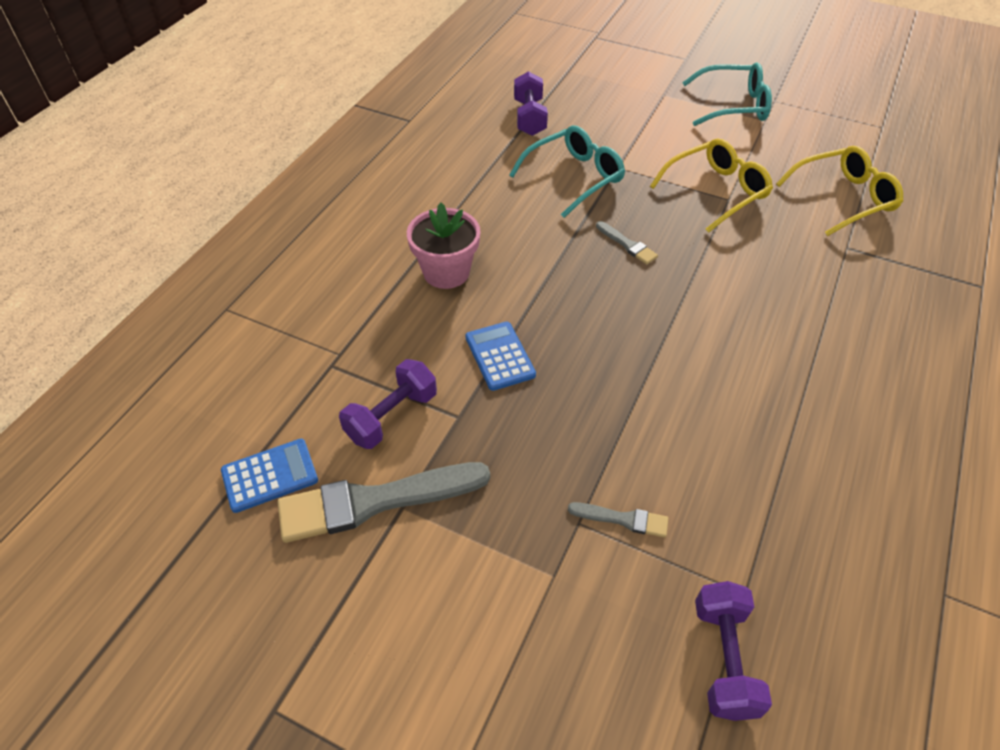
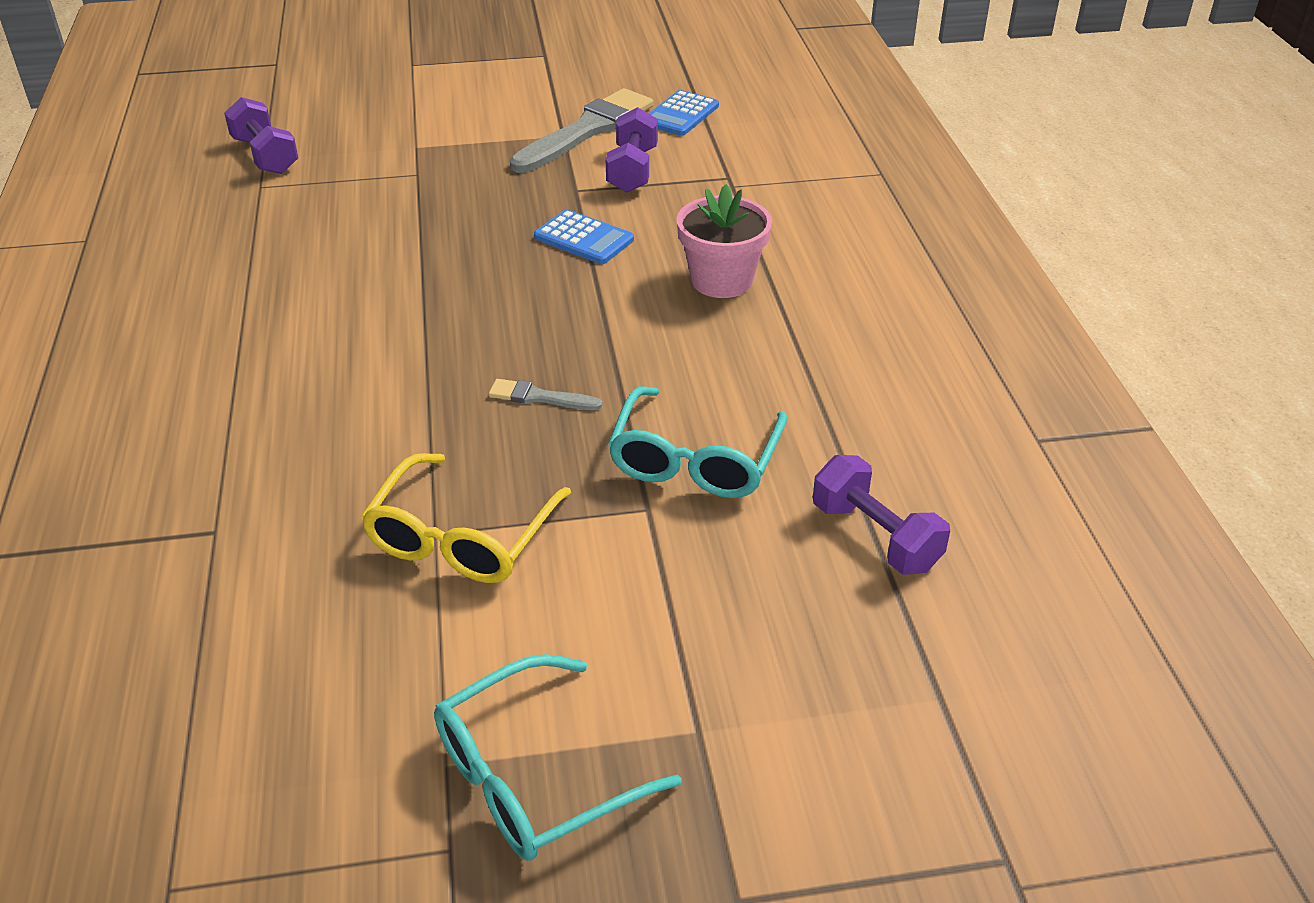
camera: 145 degrees right, 10 degrees down
(623, 519) = (381, 187): grey brush -> none
(844, 198) = (233, 627): yellow glasses -> none

